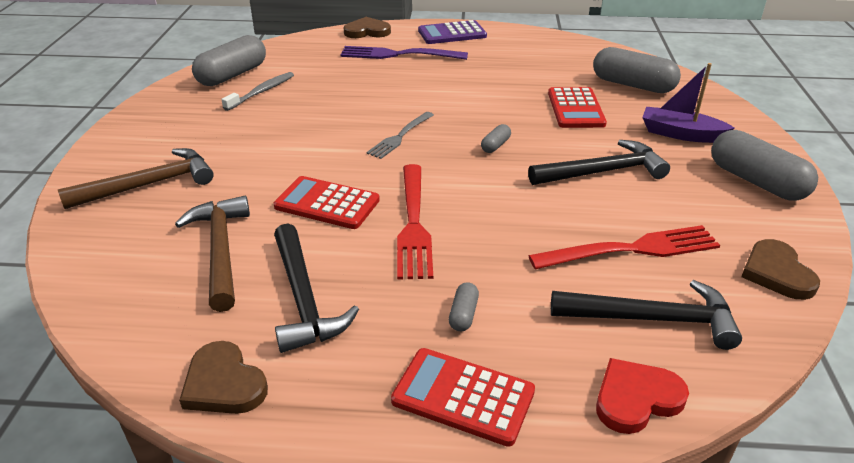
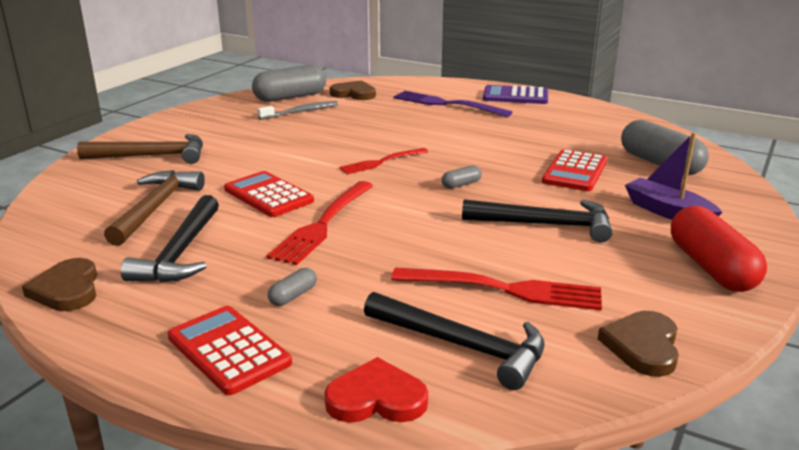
camera: 25 degrees right, 10 degrees down
(367, 31) = (437, 84): brown heart -> brown heart (354, 94)
(400, 136) = (381, 162): grey fork -> red fork
(756, 181) = (711, 267): grey capsule -> red capsule

